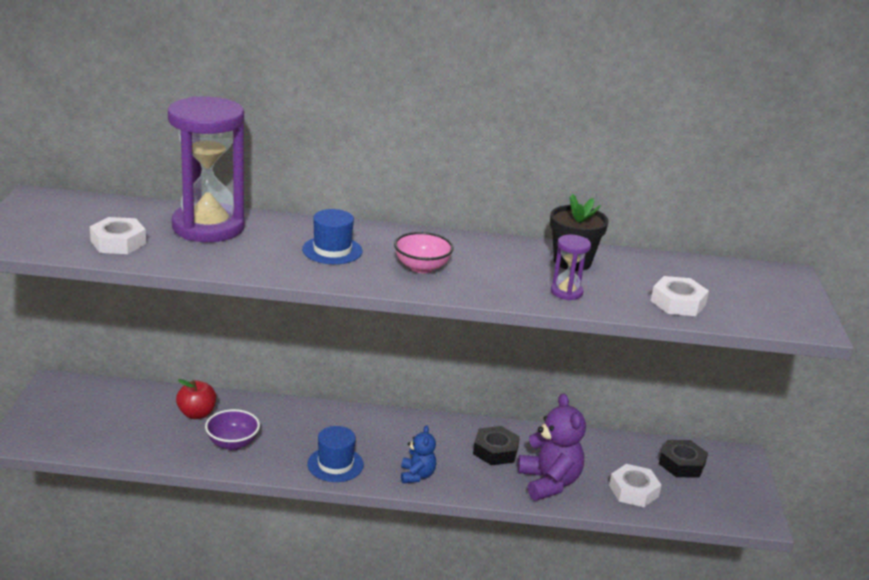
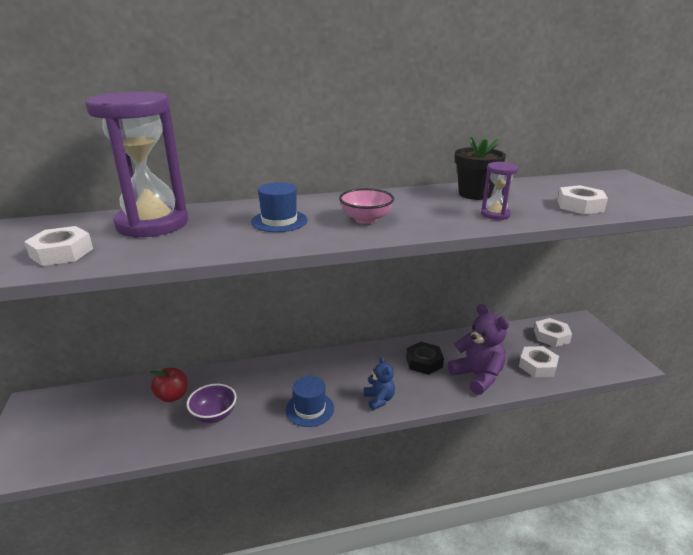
camera: 15 degrees left, 0 degrees up
(682, 464) = (551, 336): black nut -> white nut

